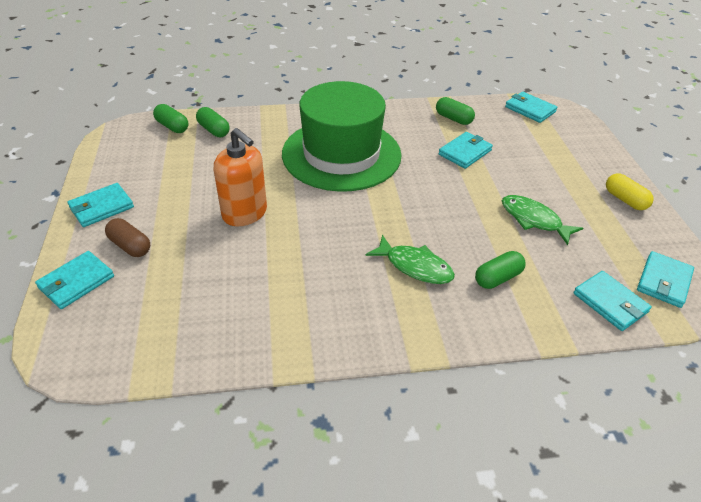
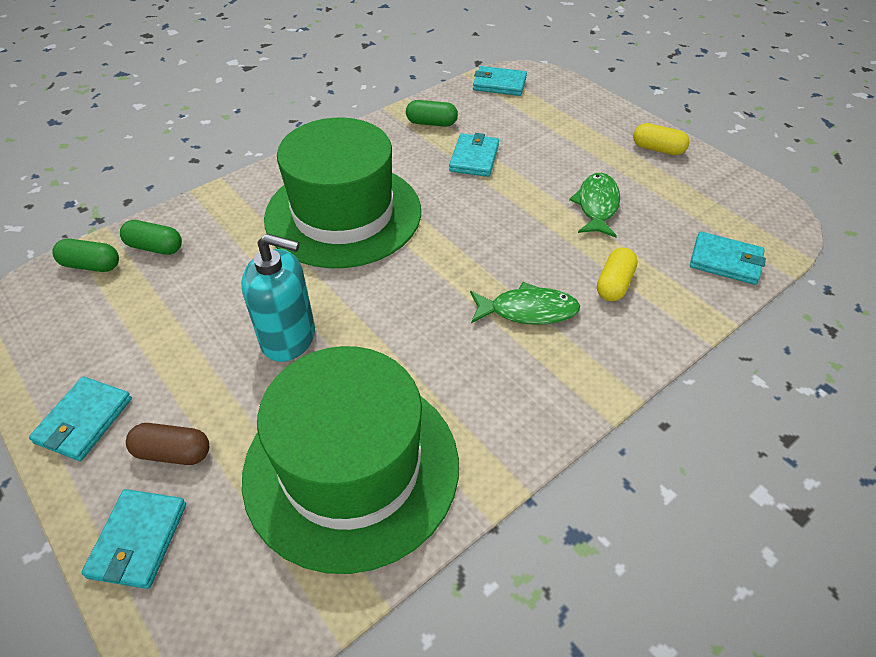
camera: 30 degrees left, 5 degrees up
(217, 304) = (351, 467): none -> green hat
(245, 213) = (289, 338): orange soap dispenser -> turquoise soap dispenser
(498, 278) = (614, 284): green capsule -> yellow capsule
(533, 220) = (597, 205): green fish -> green fish turned 90 degrees clockwise
(664, 281) = (749, 218): turquoise wallet -> none

